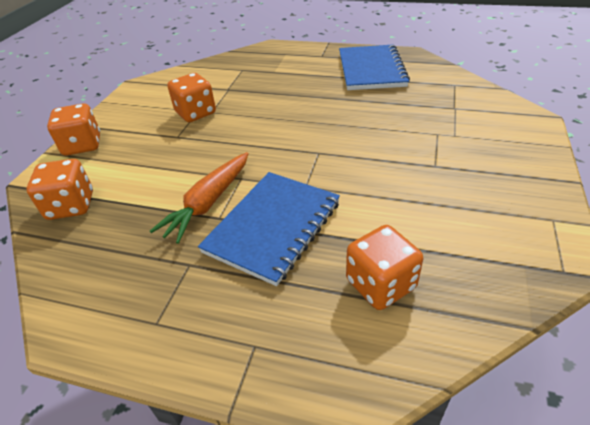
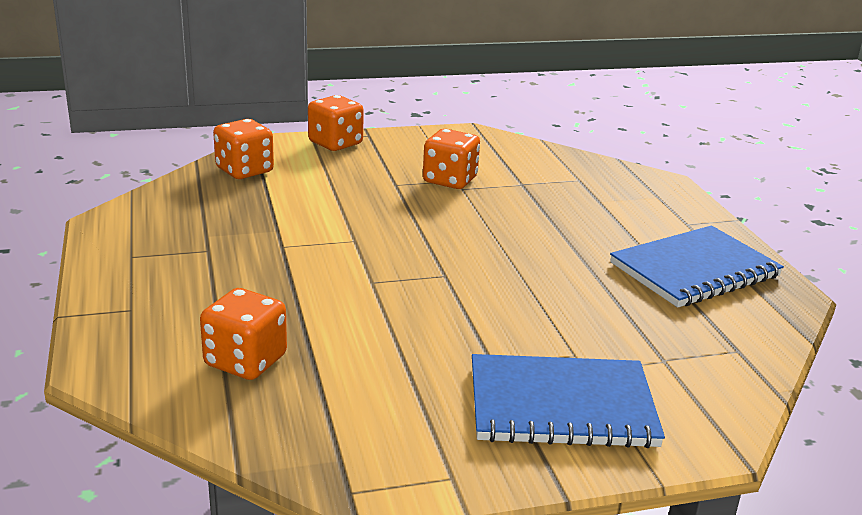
camera: 55 degrees right, 15 degrees down
(209, 202) = (300, 234): orange carrot -> none
(273, 227) = (289, 279): blue notebook -> blue notebook (561, 406)

